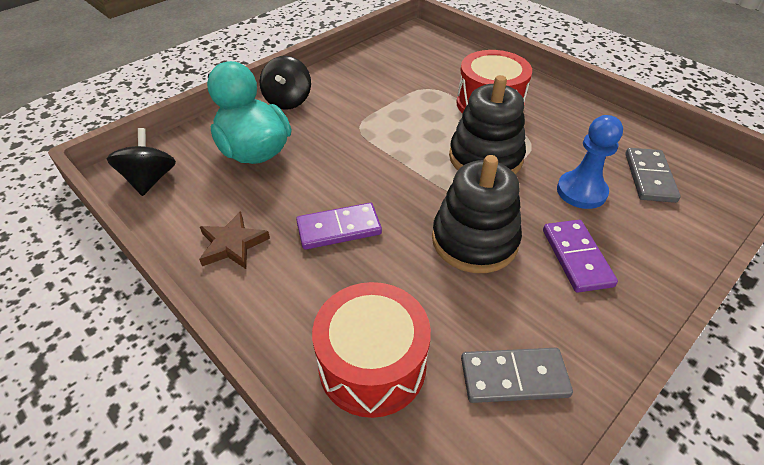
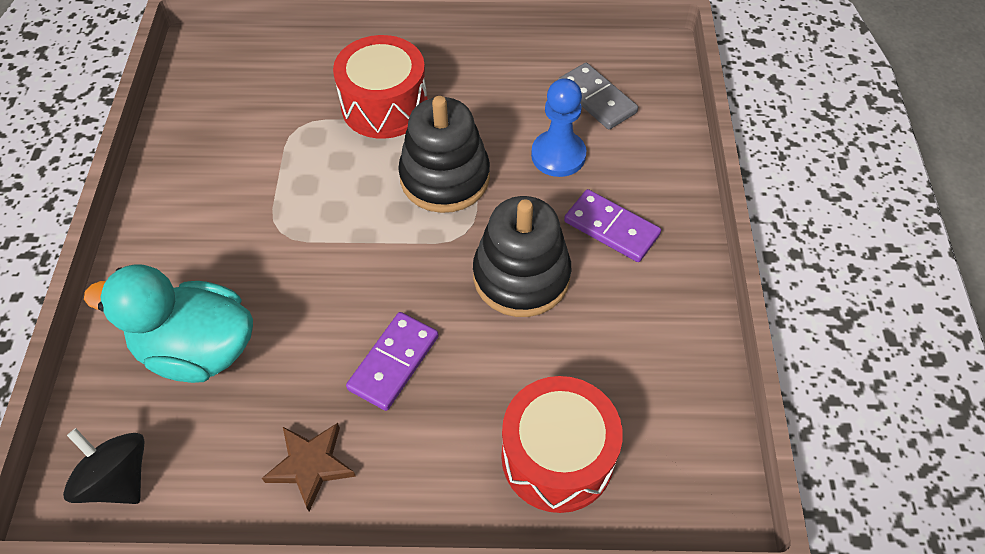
camera: 45 degrees left, 10 degrees up
(288, 100) = (154, 255): black spinning top -> none
(514, 377) = (660, 372): grey domino -> none

